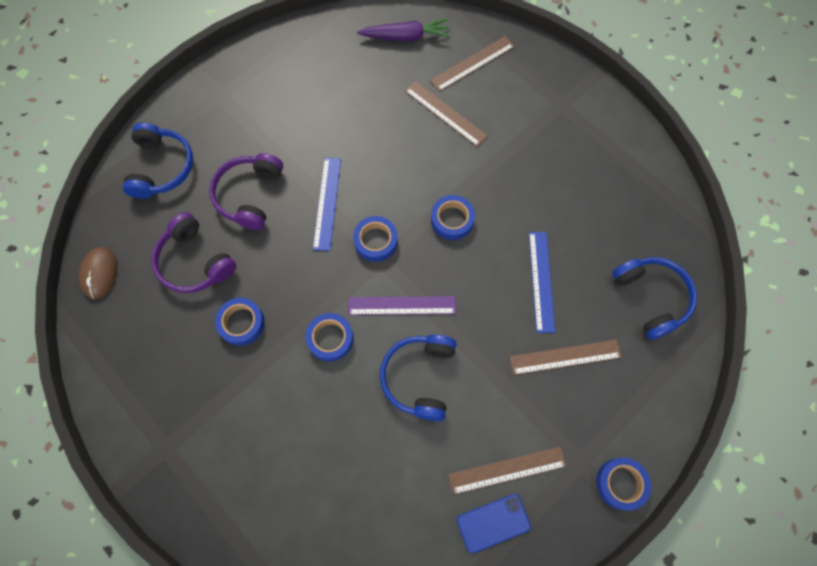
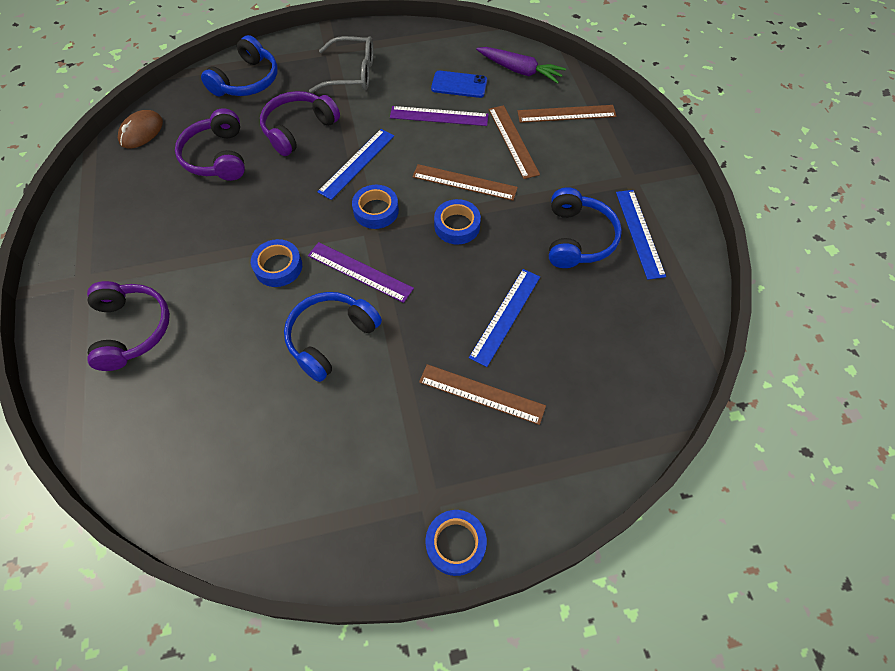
camera: 30 degrees right, 10 degrees down
(241, 323) = (216, 219): blue tape -> none
(247, 466) = (131, 330): none -> purple headphones
(257, 111) = (352, 74): none -> grey glasses
(366, 119) = (439, 116): none -> purple ruler
(493, 523) = (302, 503): blue phone -> blue phone (459, 84)
(507, 470) = (351, 463): brown ruler -> brown ruler (464, 182)
(596, 151) = (639, 233): none -> blue ruler
(651, 298) = (609, 387): blue headphones -> blue headphones (578, 238)

